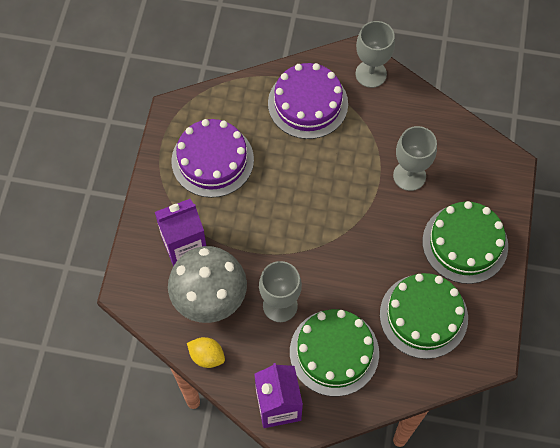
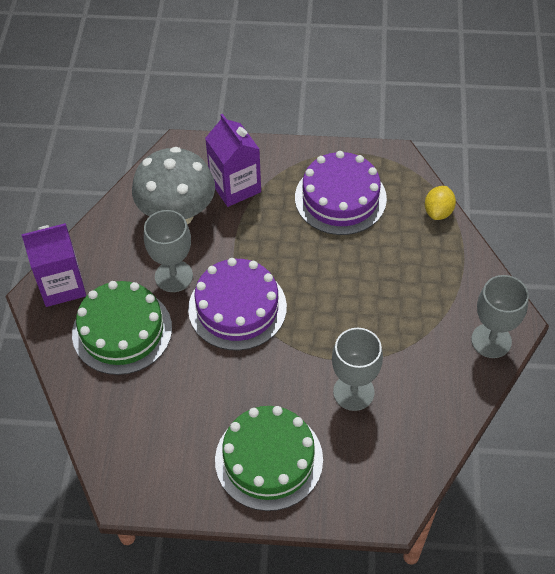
camera: 85 degrees right, 10 degrees down
(207, 356) = (114, 220): yellow lemon -> yellow lemon (438, 212)
(308, 103) = (433, 278): purple cake -> purple cake (237, 307)
(423, 316) = (170, 417): green cake -> none

